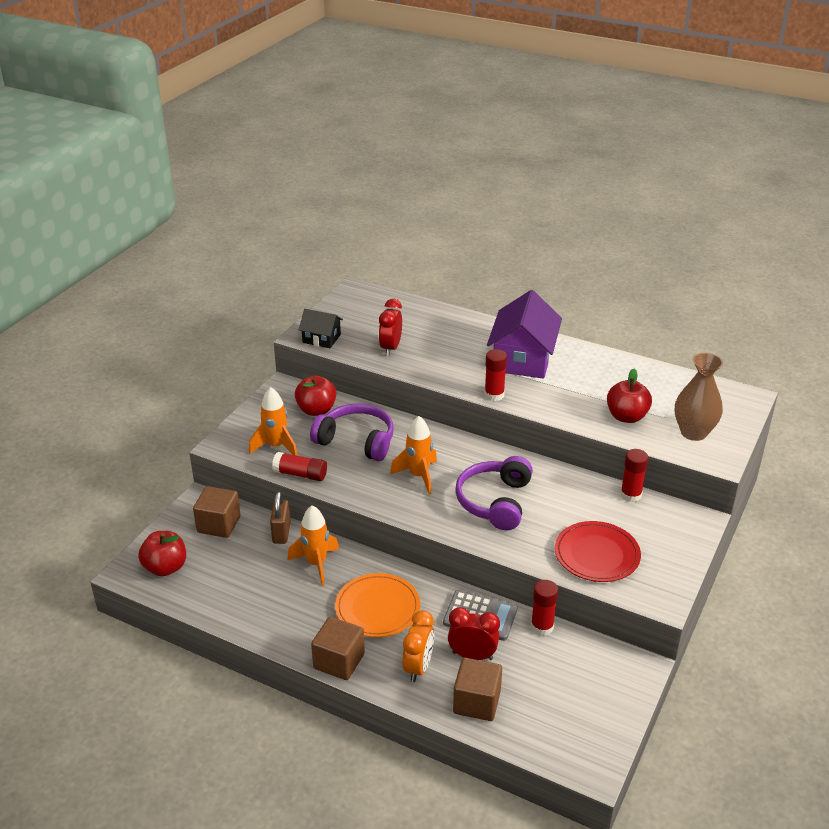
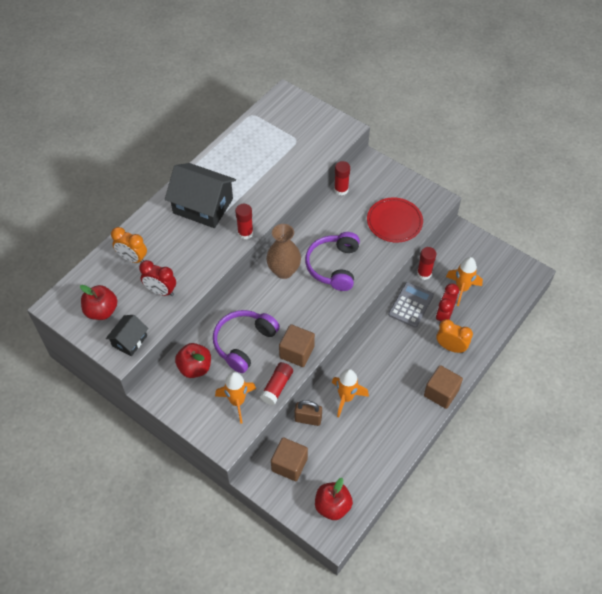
camera: 80 degrees left, 20 degrees up
(377, 608) = (395, 363): orange plate -> none
(418, 476) = (296, 307): orange rocket -> orange rocket (461, 289)
(429, 324) = (132, 258): none -> orange clock
(476, 702) = (481, 320): brown cube -> brown cube (296, 352)
(494, 501) = (333, 266): purple headphones -> purple headphones turned 75 degrees clockwise
(523, 359) = (203, 206): purple house -> black house
(626, 417) = (290, 163): red apple -> red apple (101, 311)
(693, 432) = (316, 133): brown vase -> brown vase (284, 271)

